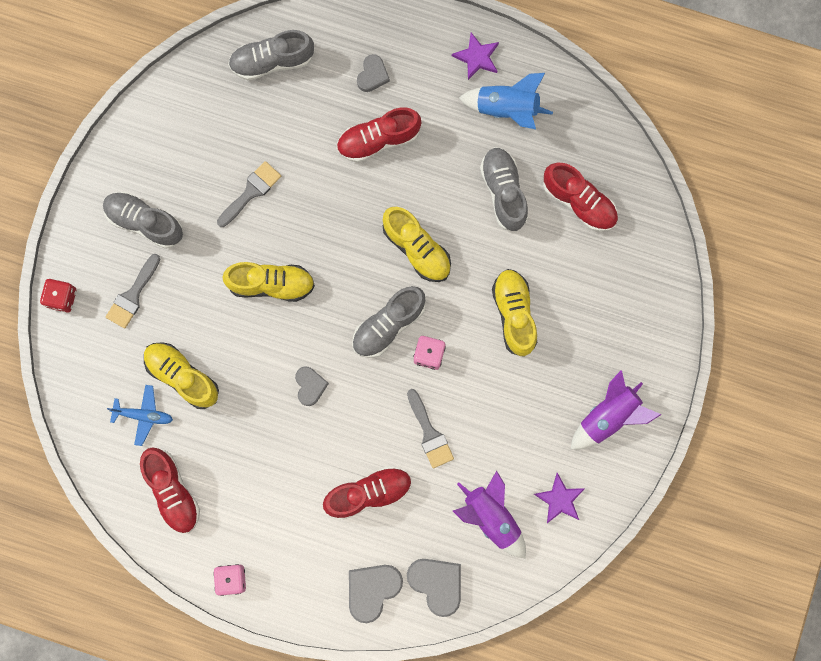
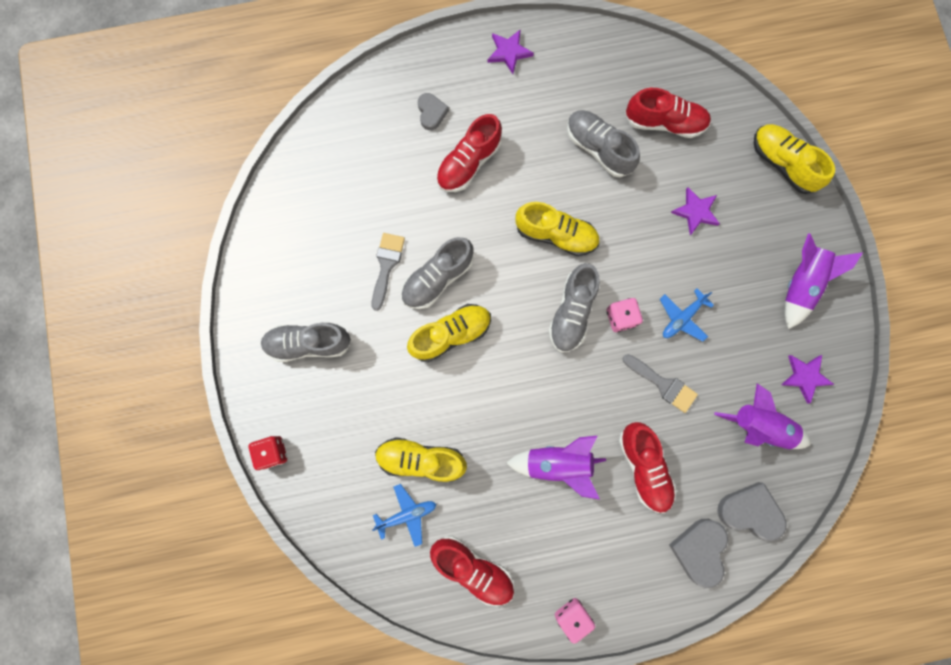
camera: 30 degrees left, 0 degrees up
(133, 295) = (335, 413): grey brush -> none
(272, 61) = (339, 147): grey shoe -> grey shoe (437, 278)
(296, 447) = (557, 463): none -> purple rocket
(310, 386) = (537, 403): grey heart -> none
(368, 493) = (643, 467): red shoe -> red shoe turned 120 degrees clockwise
(483, 386) = (682, 318): none -> blue plane
(507, 109) = (559, 80): blue rocket -> none
(514, 314) = (670, 244): yellow shoe -> yellow shoe (782, 163)
(555, 299) = (695, 211): none -> purple star

